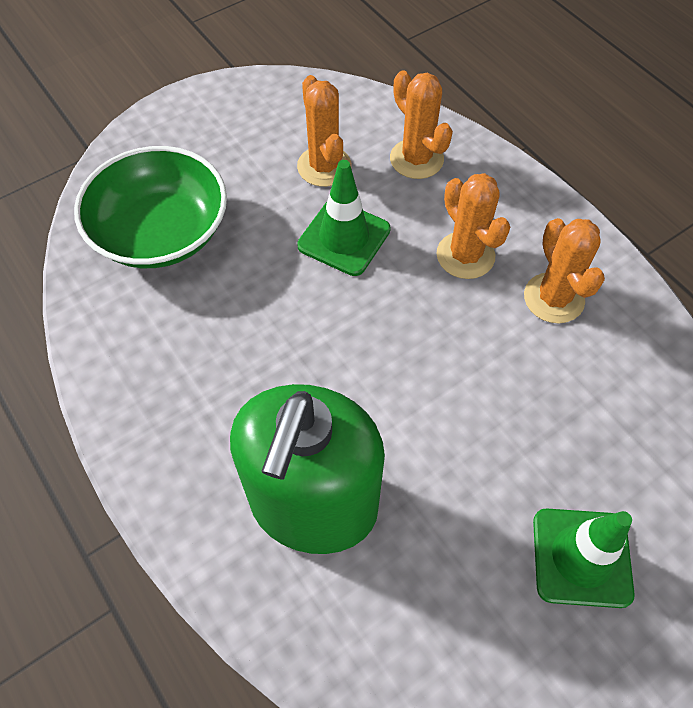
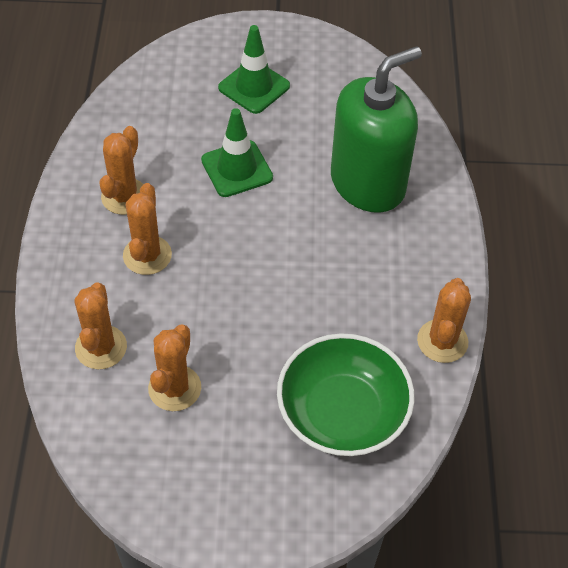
camera: 145 degrees left, 5 degrees down
(100, 356) = (442, 341): none -> orange cactus
(344, 238) = (214, 320): green traffic cone -> green traffic cone (237, 169)

